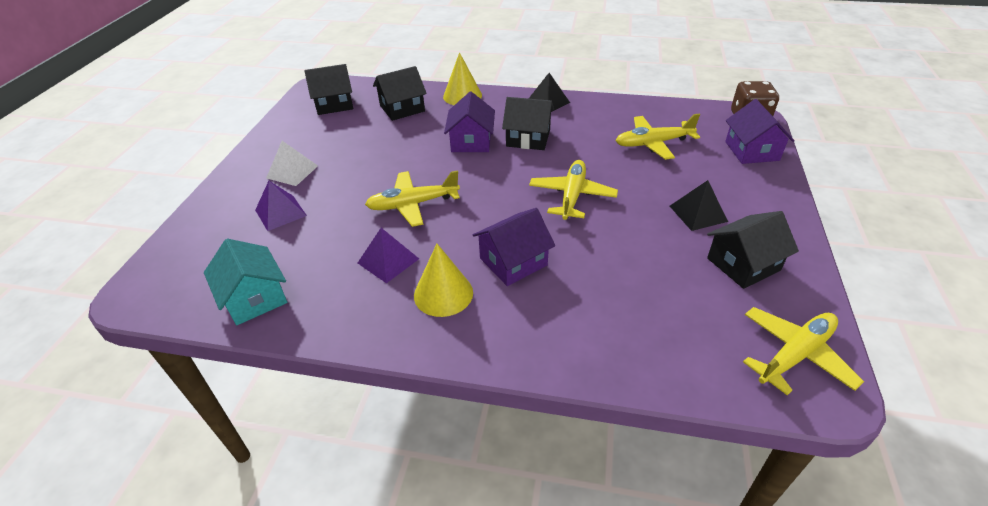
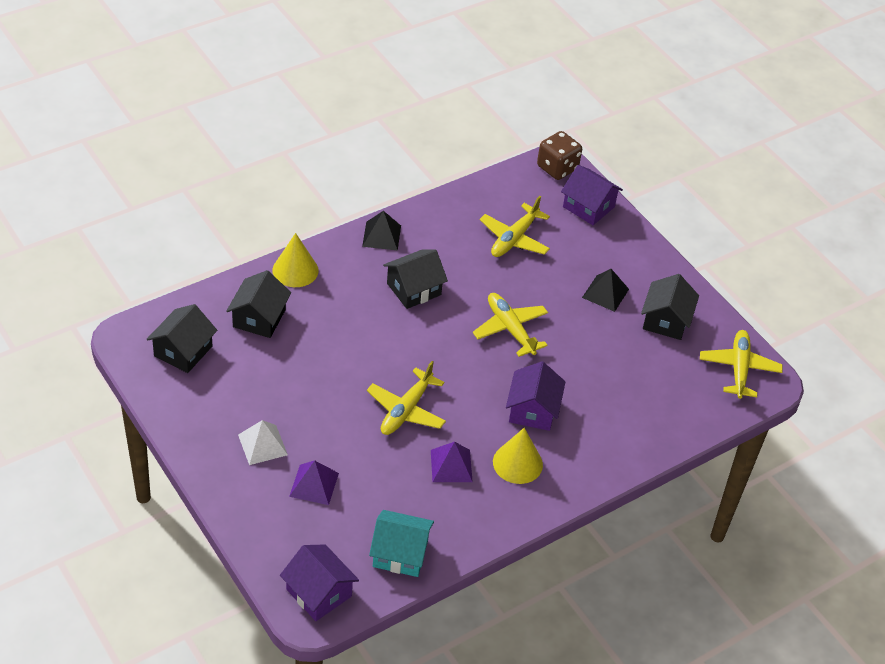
camera: 50 degrees left, 5 degrees up
(471, 141) = (372, 320): purple house -> purple house (319, 593)

